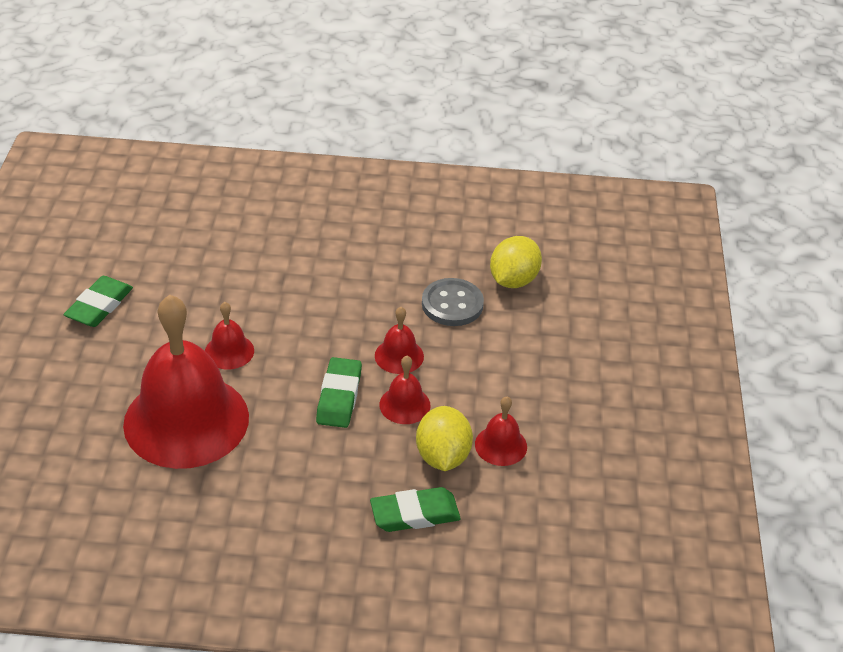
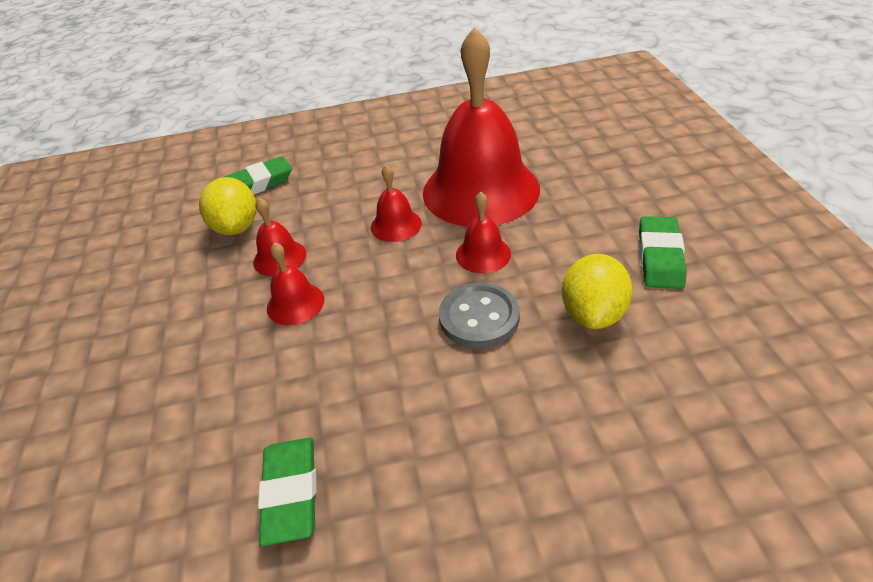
camera: 170 degrees right, 0 degrees up
(339, 396) = (348, 246): green eraser -> green eraser (291, 493)
(452, 304) = (236, 391): grey button -> grey button (479, 317)
(501, 445) = (180, 250): red bell -> red bell (396, 225)
(513, 280) = (144, 462): yellow lemon -> yellow lemon (593, 314)

